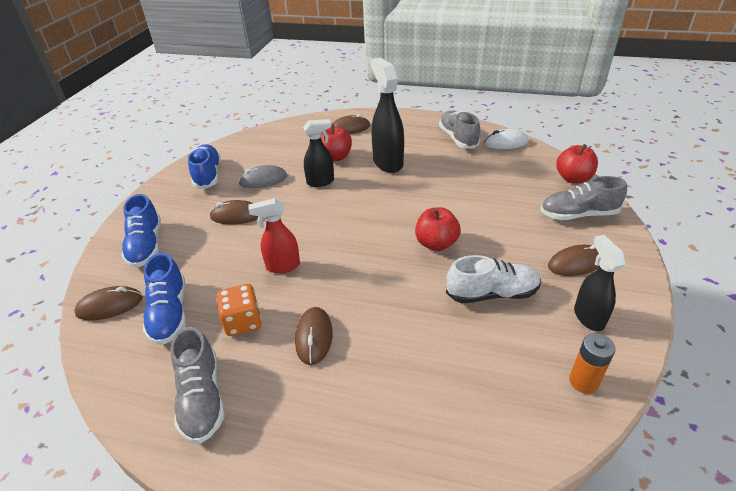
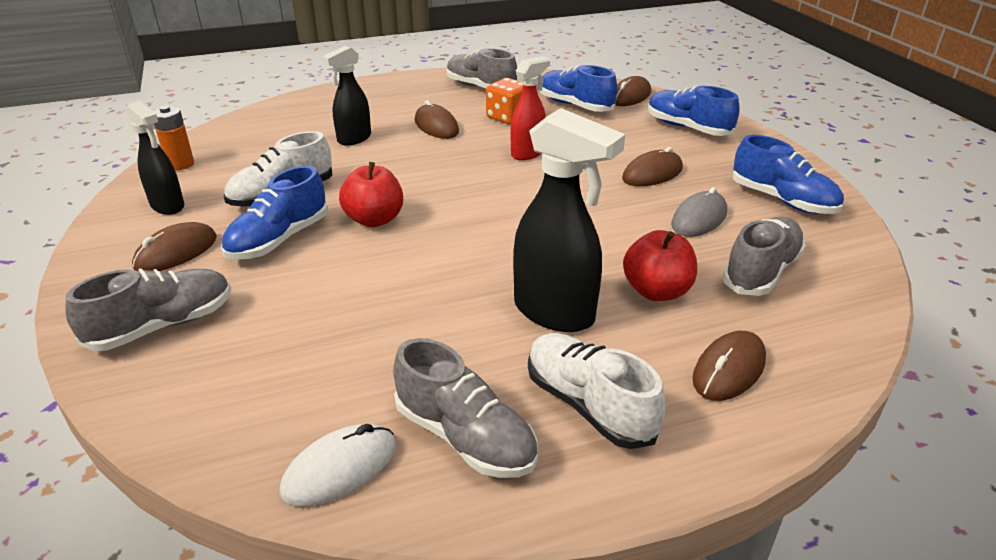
camera: 145 degrees right, 5 degrees down
(282, 150) = (761, 272): none -> grey shoe
(321, 182) = (617, 243): black spray bottle -> black spray bottle (354, 139)
(408, 134) = (588, 405): none -> white shoe
(504, 250) = (279, 239): none -> blue shoe
(573, 178) = (163, 407): red apple -> none

